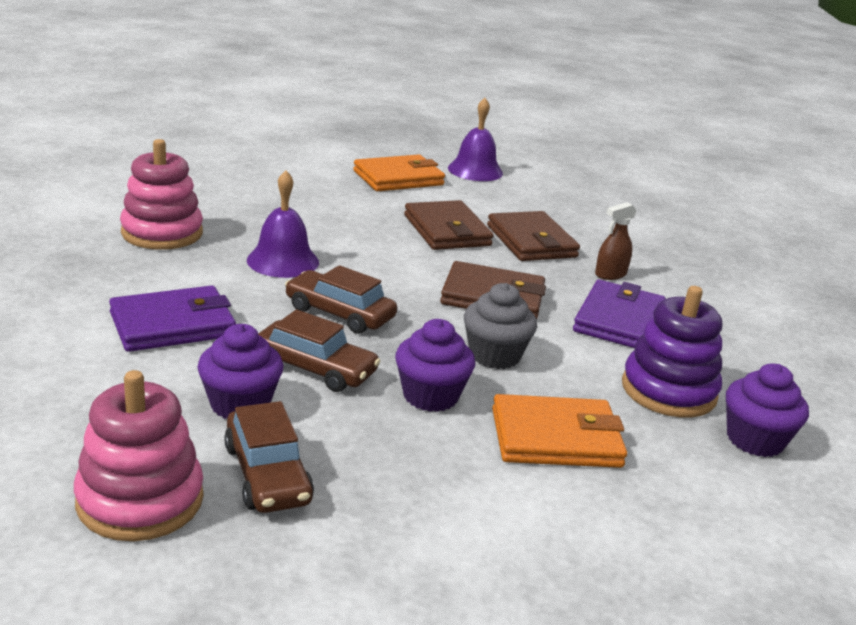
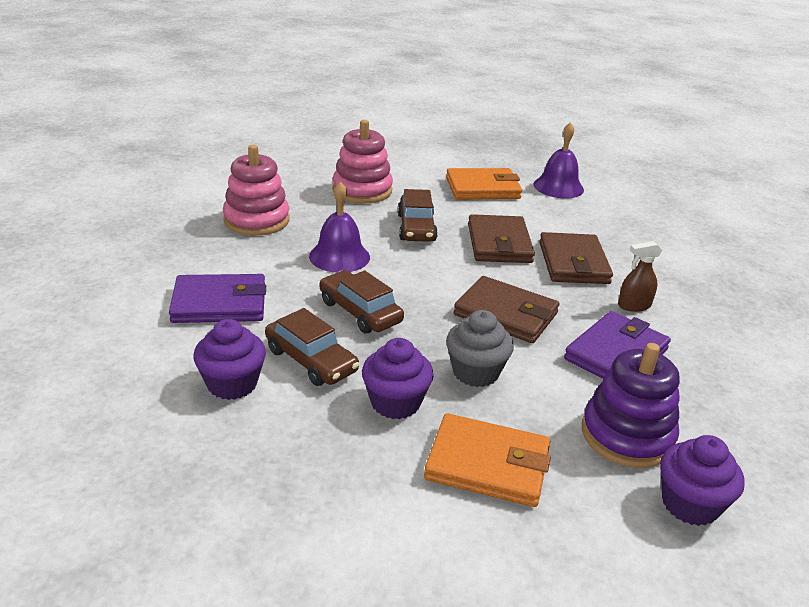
camera: 20 degrees right, 5 degrees up
(140, 500) = (109, 456): pink stacking toy -> pink stacking toy (362, 190)
(267, 474) = (218, 452): brown car -> brown car (416, 228)

